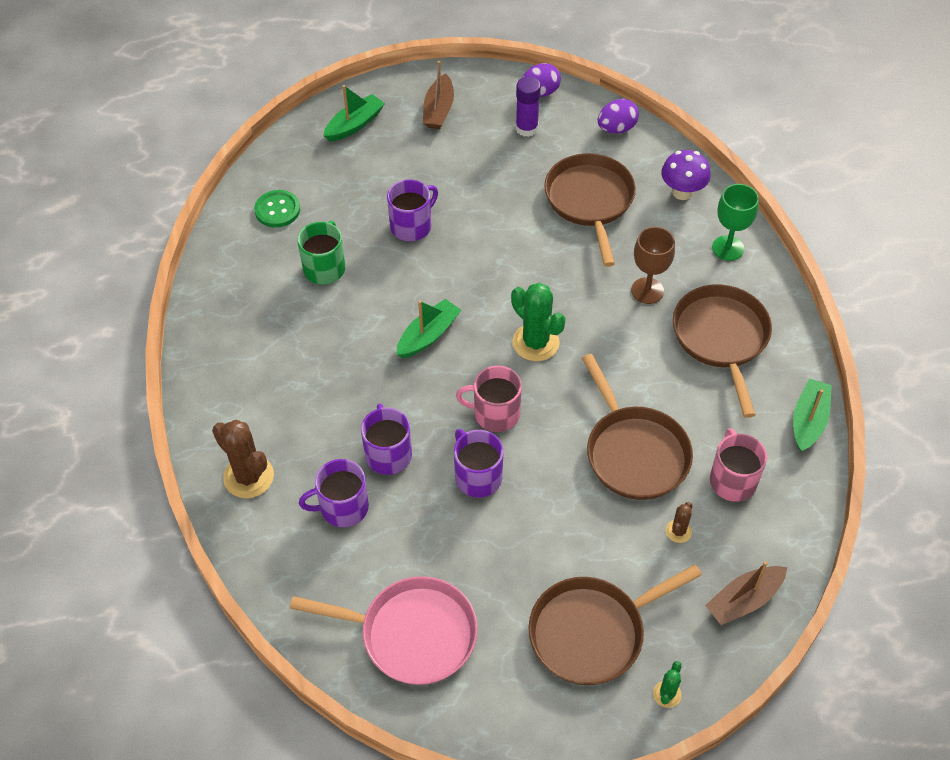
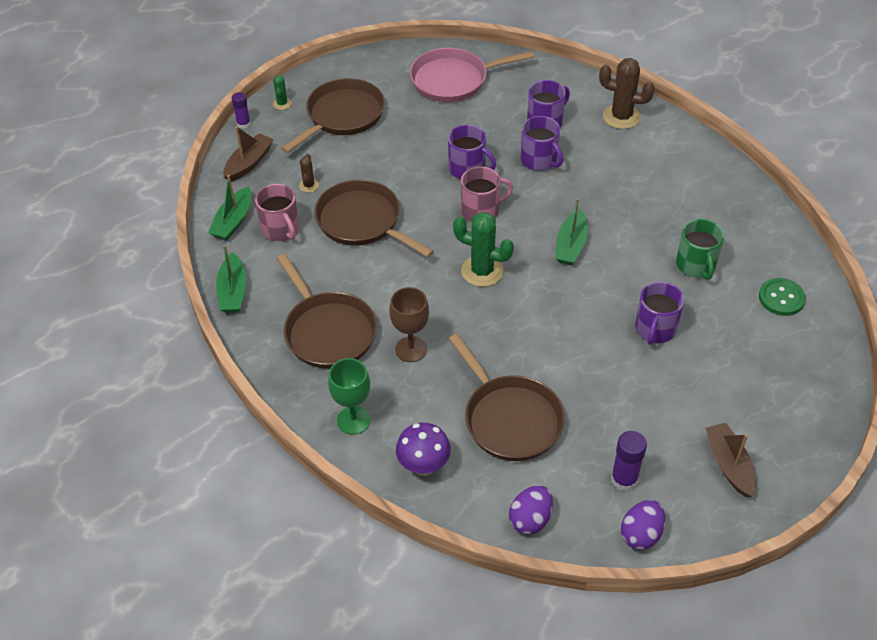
camera: 155 degrees right, 5 degrees down
(354, 124) = (795, 412): green boat -> green boat (233, 221)
(732, 677) = (243, 124): none -> purple glue stick

